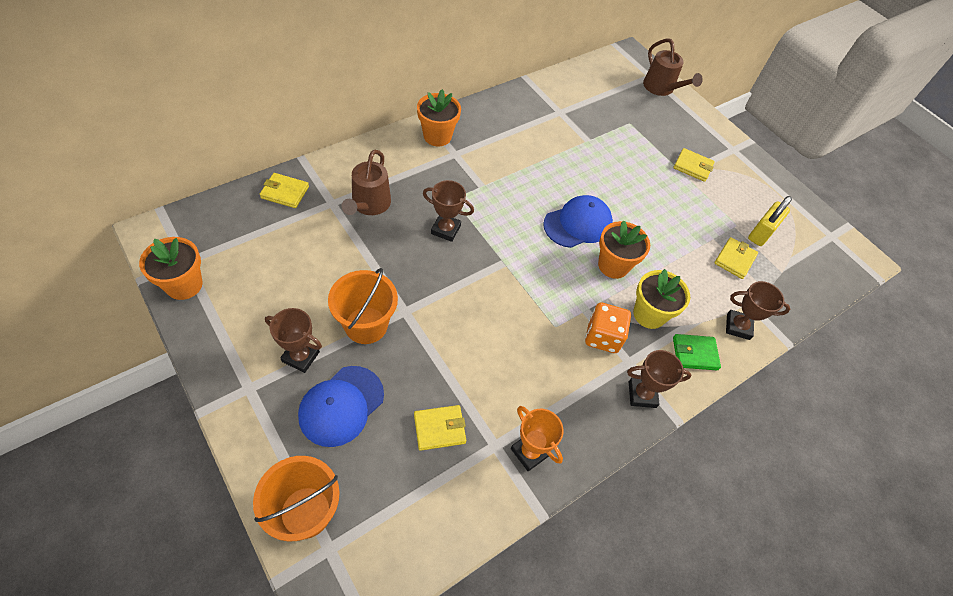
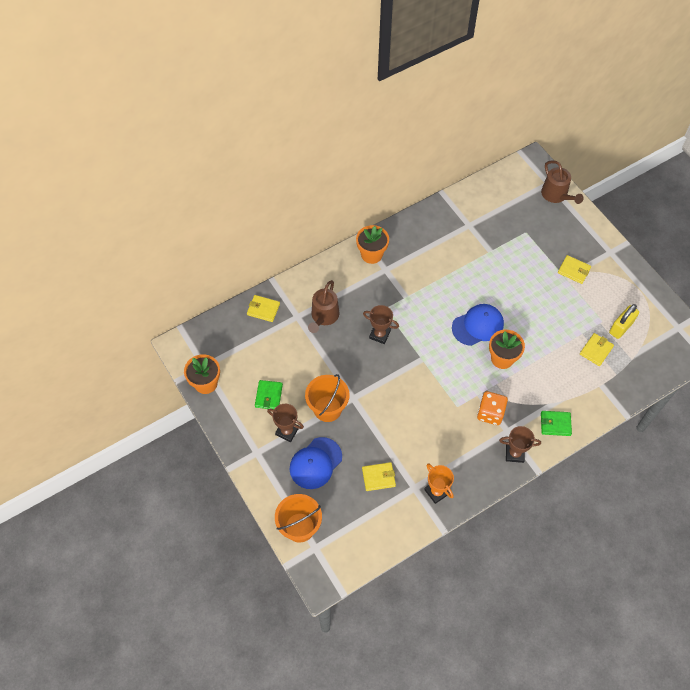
camera: 10 degrees right, 5 degrees up
(278, 305) = (269, 396): none -> green wallet
(649, 314) = (525, 396): yellow flower pot -> none
(738, 326) = (590, 403): brown trophy -> none

